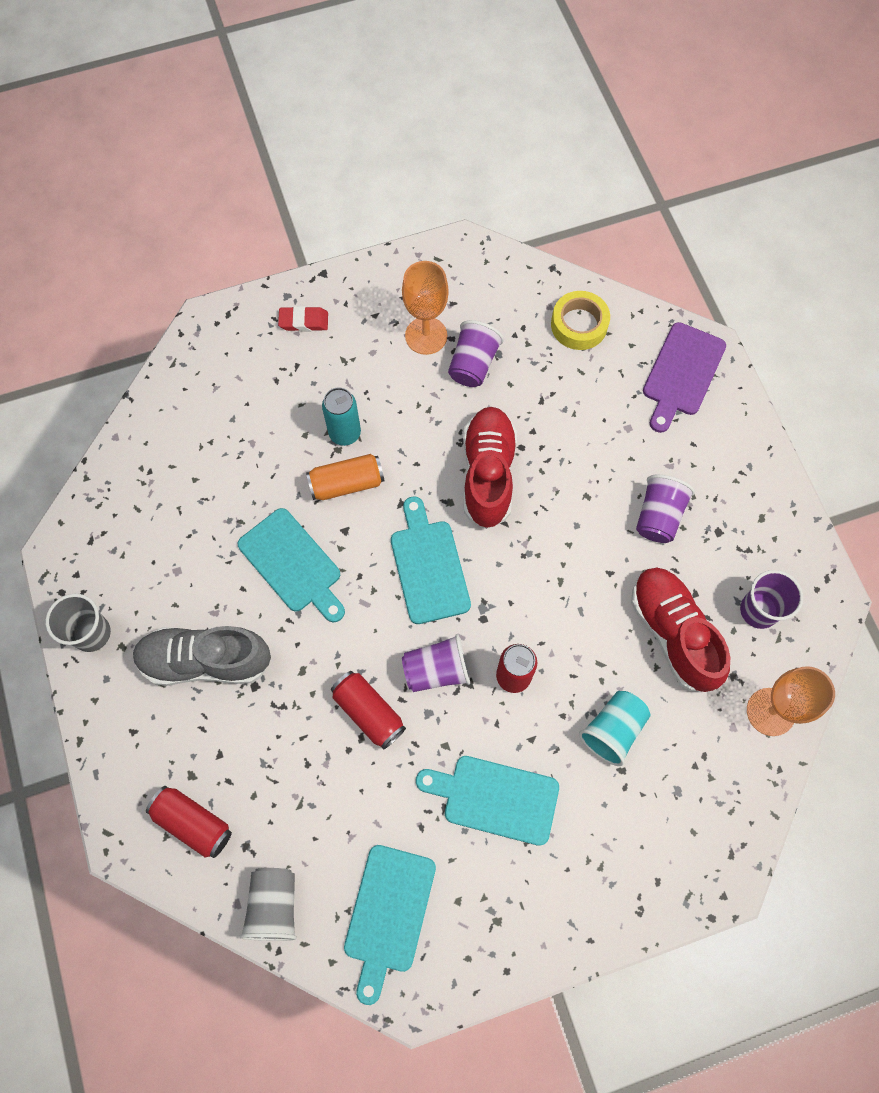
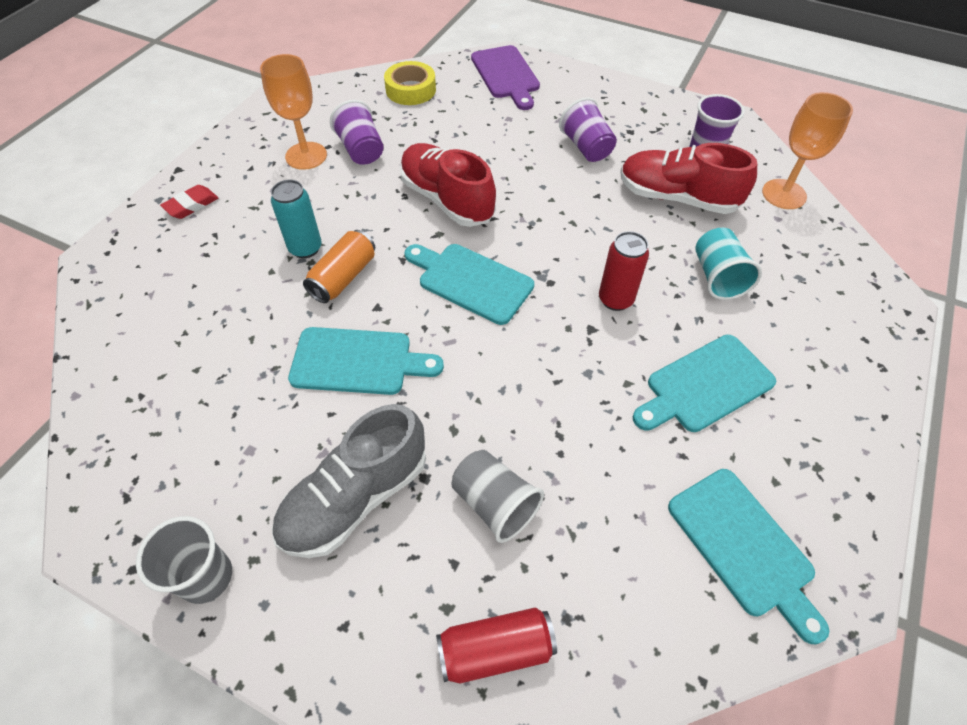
camera: 45 degrees left, 15 degrees down
(274, 905) = (651, 643): grey cup -> grey cup (495, 504)
(368, 712) = (543, 412): red can -> none
(437, 670) = (558, 340): purple cup -> none

